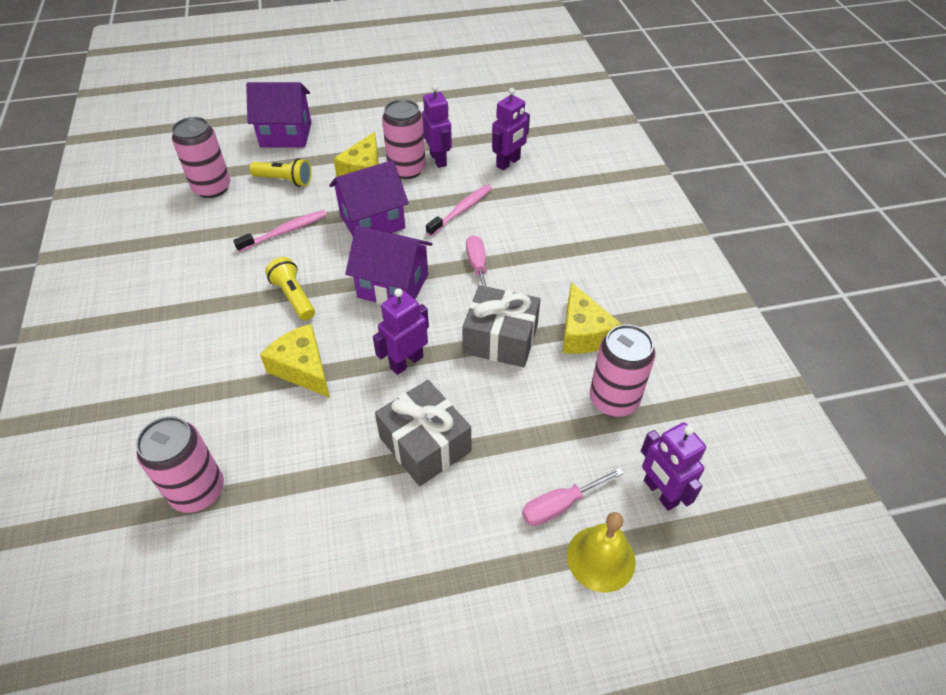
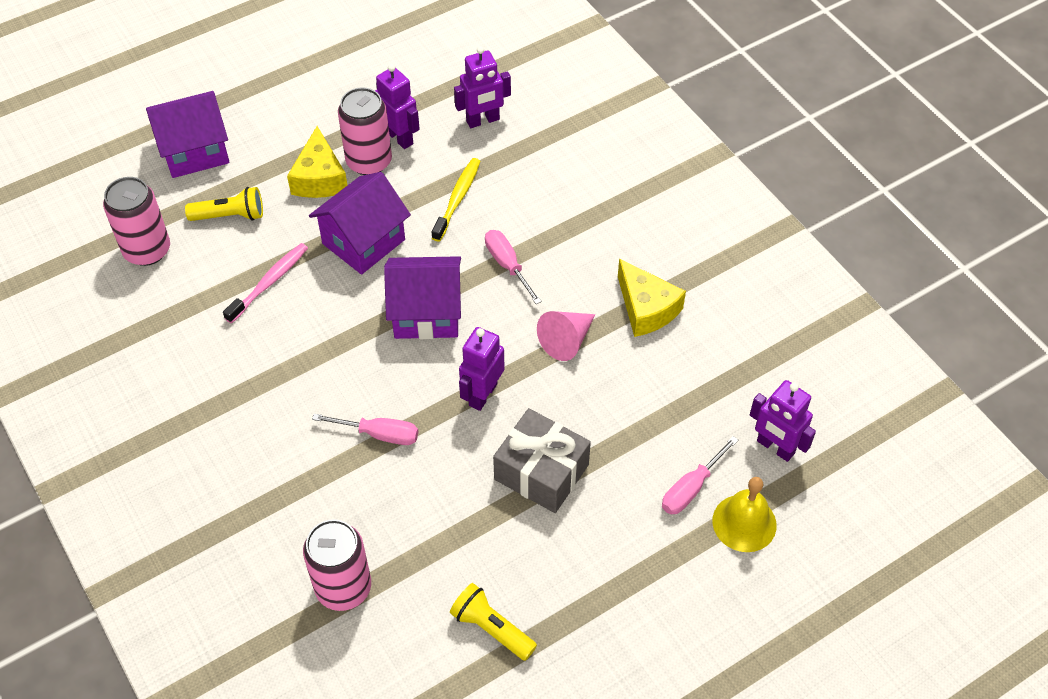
camera: 20 degrees left, 5 degrees up
(294, 297) = (324, 358): yellow flashlight -> yellow flashlight (492, 628)
(303, 368) = (379, 434): yellow cheese -> pink screwdriver
(461, 210) = (457, 199): pink toothbrush -> yellow toothbrush
(500, 339) = (567, 340): grey gift -> pink cone
(508, 163) = (483, 120): purple robot -> purple robot turned 45 degrees clockwise
(613, 400) = (702, 371): pink can -> none

